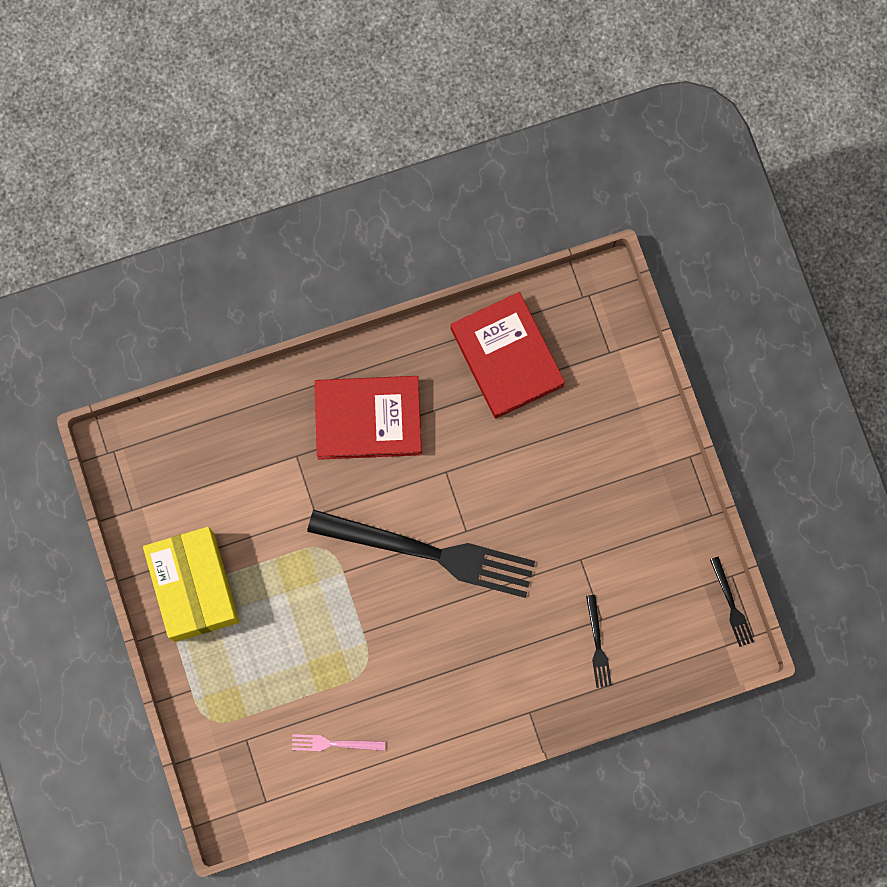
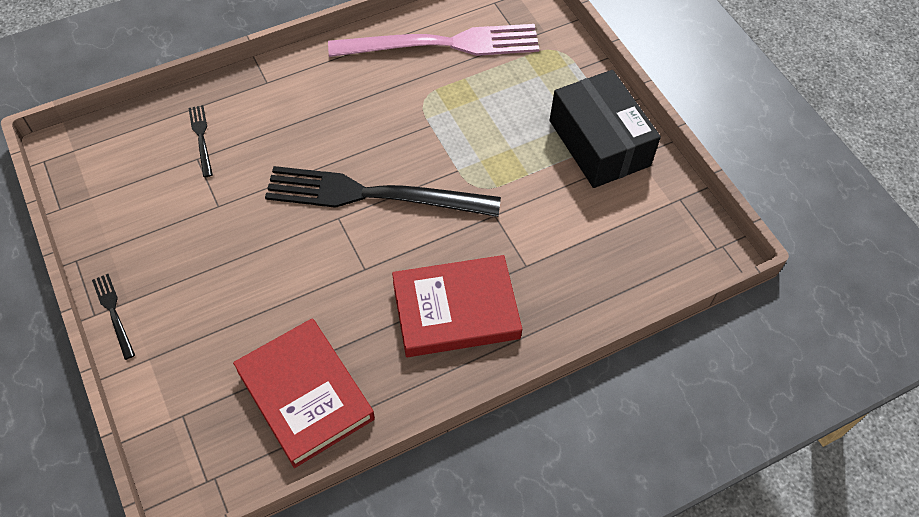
camera: 170 degrees right, 20 degrees down
(194, 587) = (599, 143): yellow box -> black box
(334, 743) = (443, 44): pink fork -> pink fork, size x2.49
(731, 605) = (63, 184): black fork -> black fork (113, 313)

